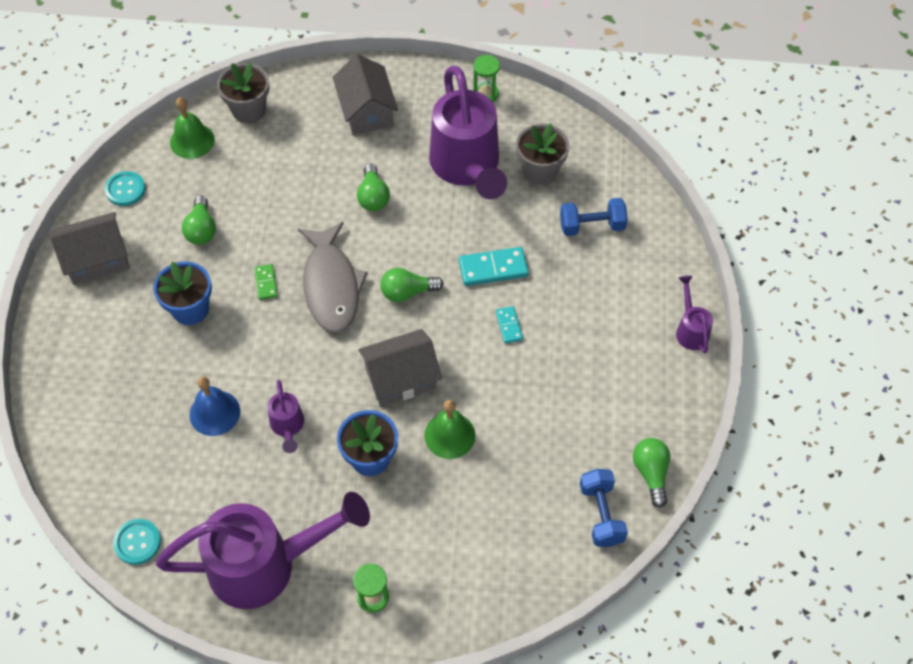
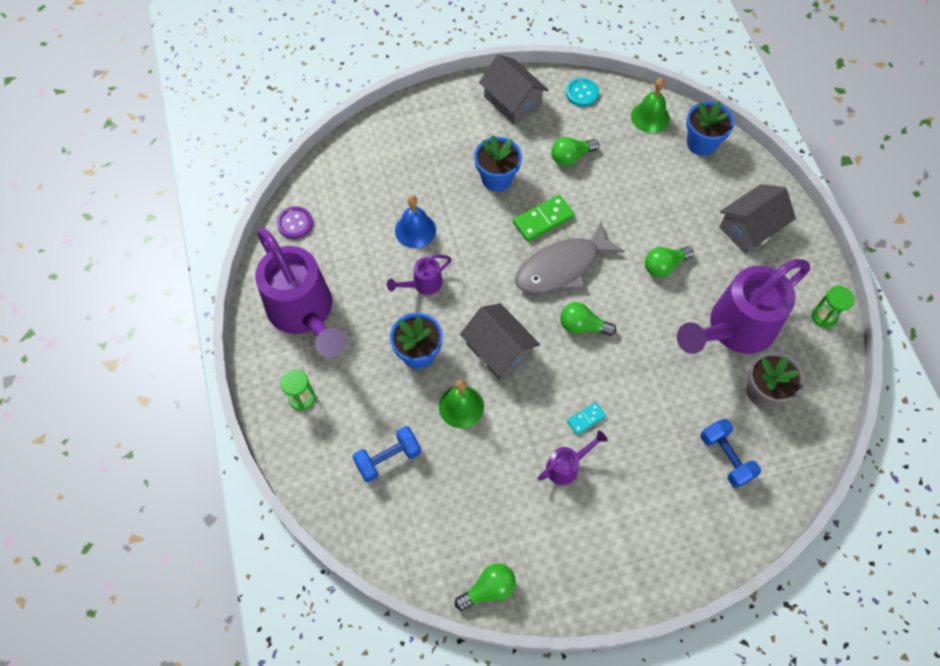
camera: 70 degrees right, 5 degrees up
(137, 542) = (295, 223): turquoise button -> purple button
(249, 110) = (701, 143): grey flower pot -> blue flower pot
(266, 283) = (543, 220): green domino -> green domino, size x1.74
(407, 292) = (582, 326): green light bulb -> green light bulb turned 45 degrees counterclockwise
(493, 268) = (638, 386): turquoise domino -> none
(601, 514) = (433, 556): blue dumbbell -> blue dumbbell (388, 458)
(690, 329) = (654, 584): purple watering can -> purple watering can (567, 466)

